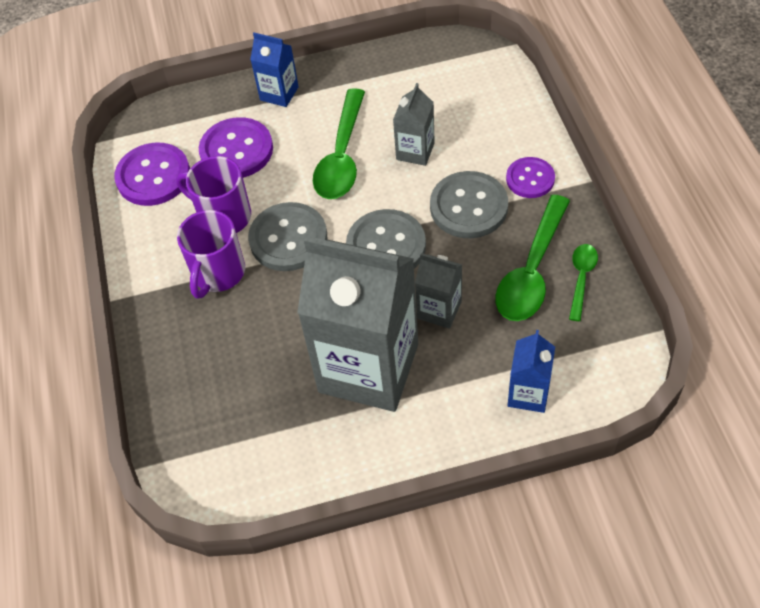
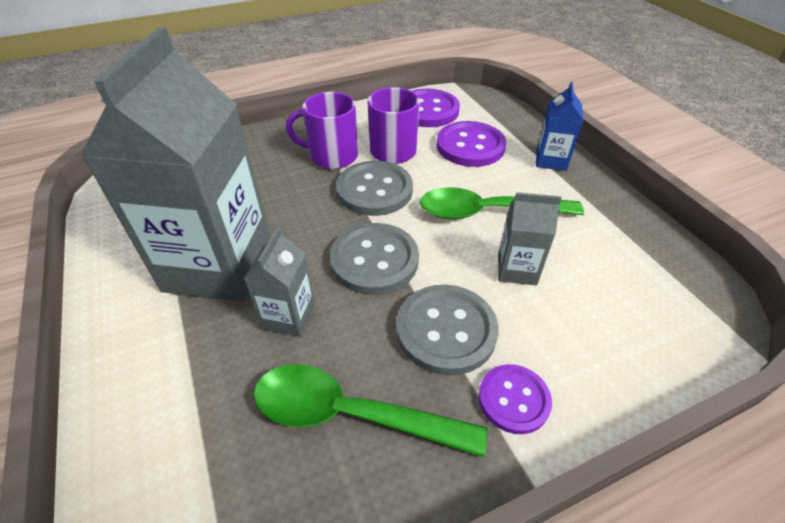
camera: 75 degrees right, 10 degrees down
(528, 393) = (154, 425): blue carton -> none
(581, 278) = (341, 487): green spoon -> none

